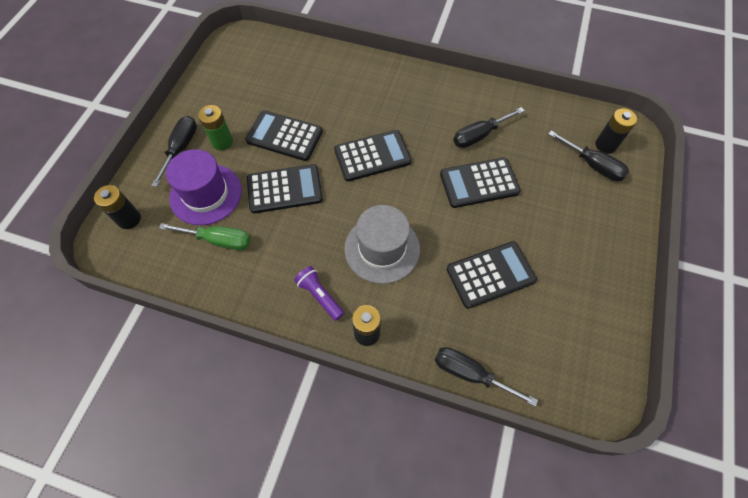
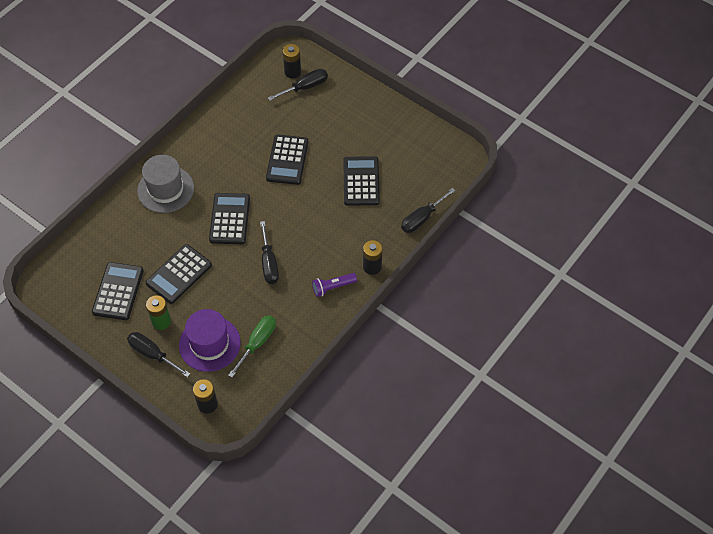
camera: 70 degrees left, 5 degrees down
(284, 189) = (232, 287): black calculator -> black calculator (118, 291)
(382, 249) = (313, 238): grey hat -> grey hat (165, 189)
(479, 135) = (245, 143): black screwdriver -> black screwdriver (269, 263)

